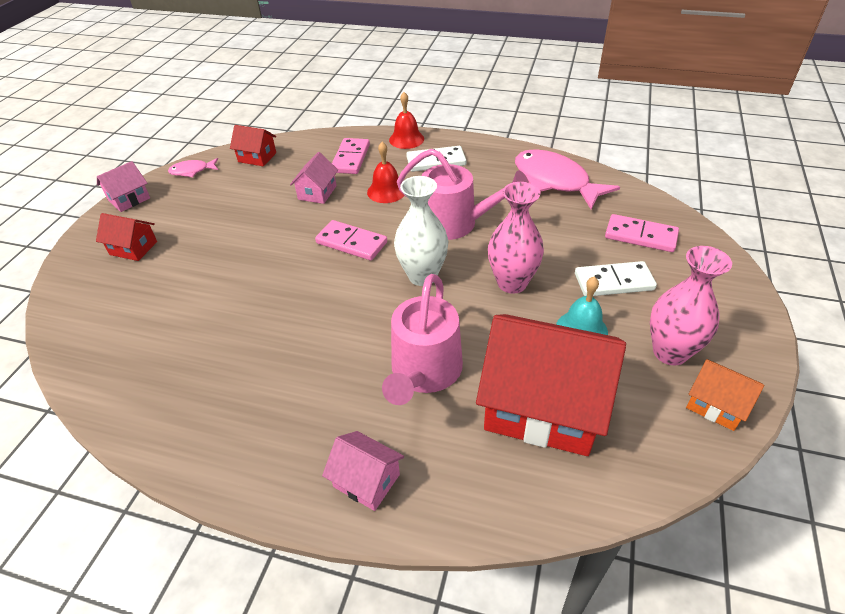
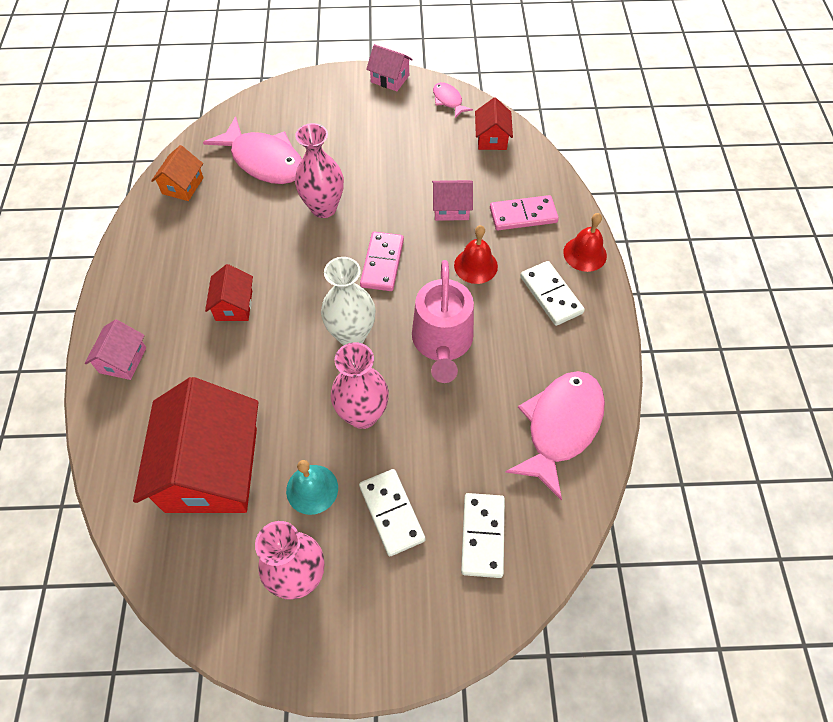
camera: 70 degrees right, 15 degrees up
(133, 248) = (327, 114): red house -> red house (234, 305)
(155, 306) = (264, 161): none -> pink fish
(257, 270) = (324, 208): none -> pink vase
(424, 372) = (232, 369): pink watering can -> none
(640, 236) = (483, 536): pink domino -> white domino
(716, 405) = (238, 622): orange house -> orange house (183, 186)

